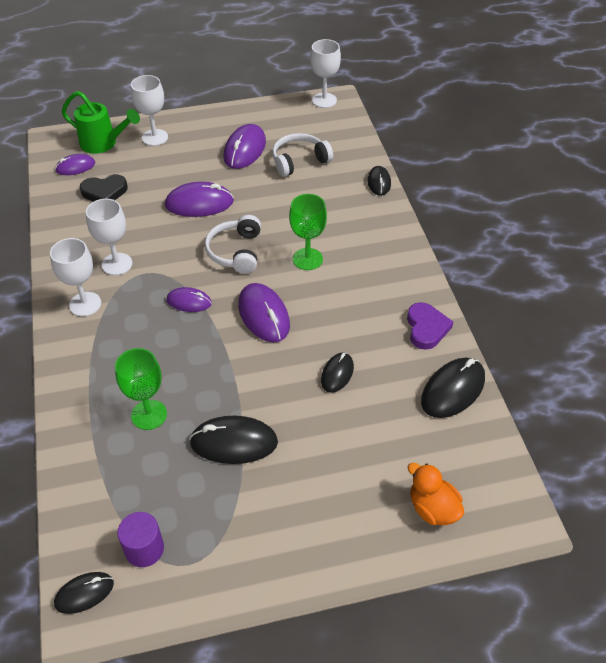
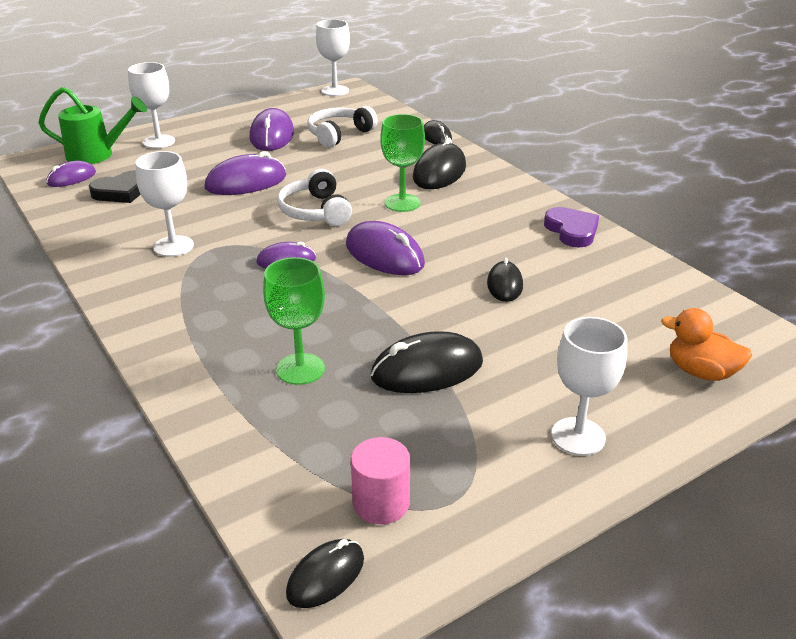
camera: 20 degrees left, 15 degrees down
(85, 304) = (152, 287): white goblet -> white goblet (578, 436)
(144, 549) = (381, 503): purple cylinder -> pink cylinder
(453, 390) = (639, 271): black mouse -> black mouse (439, 172)

